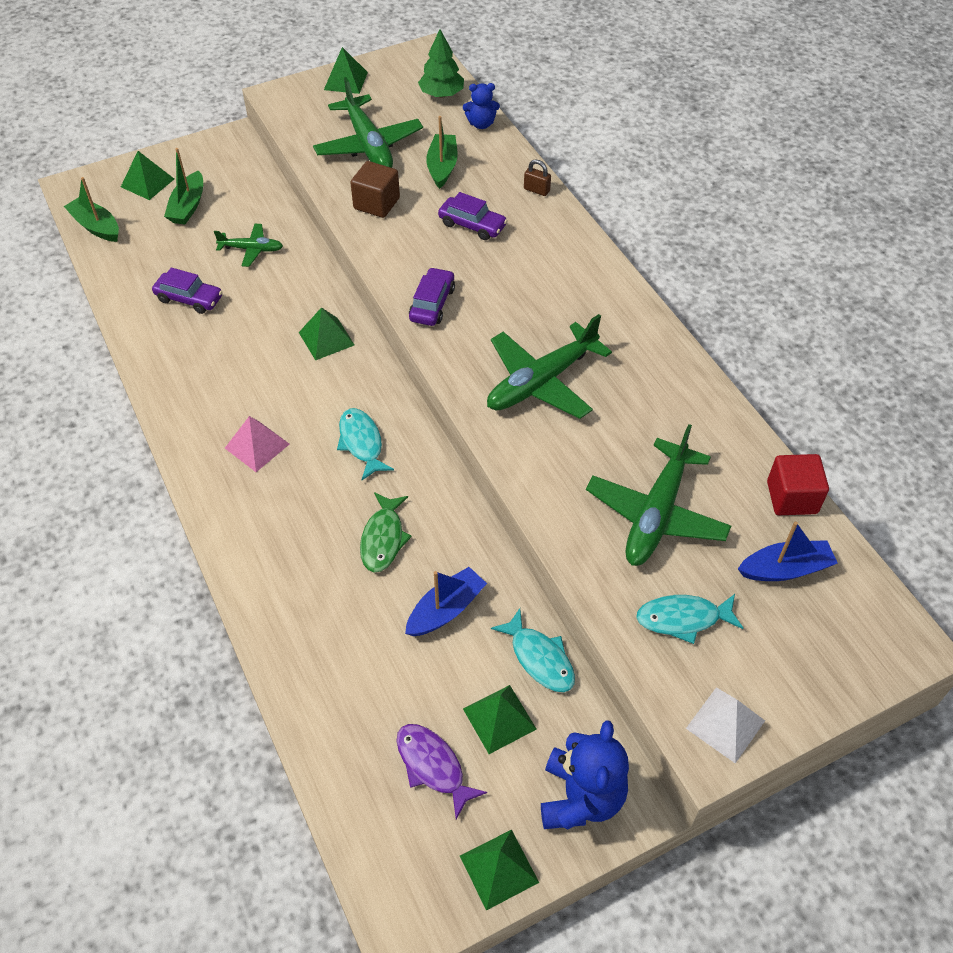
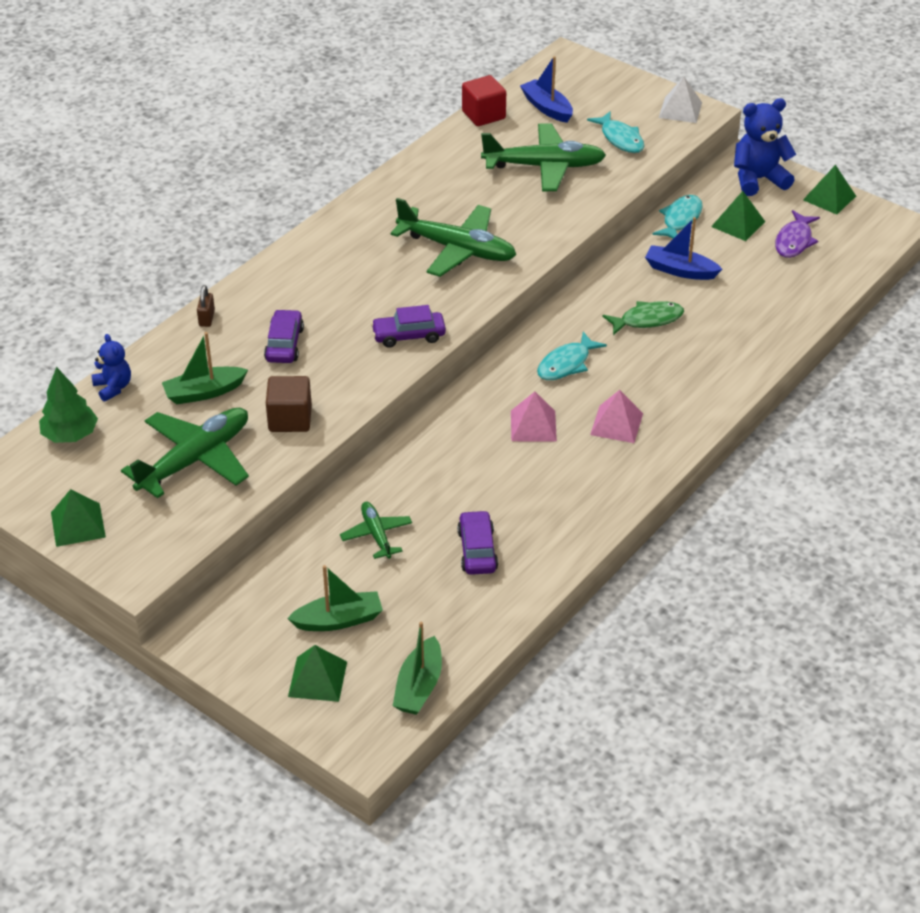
camera: 115 degrees left, 10 degrees down
(298, 386) = (533, 425): none -> pink pyramid
(326, 338) = (464, 430): green pyramid -> none

